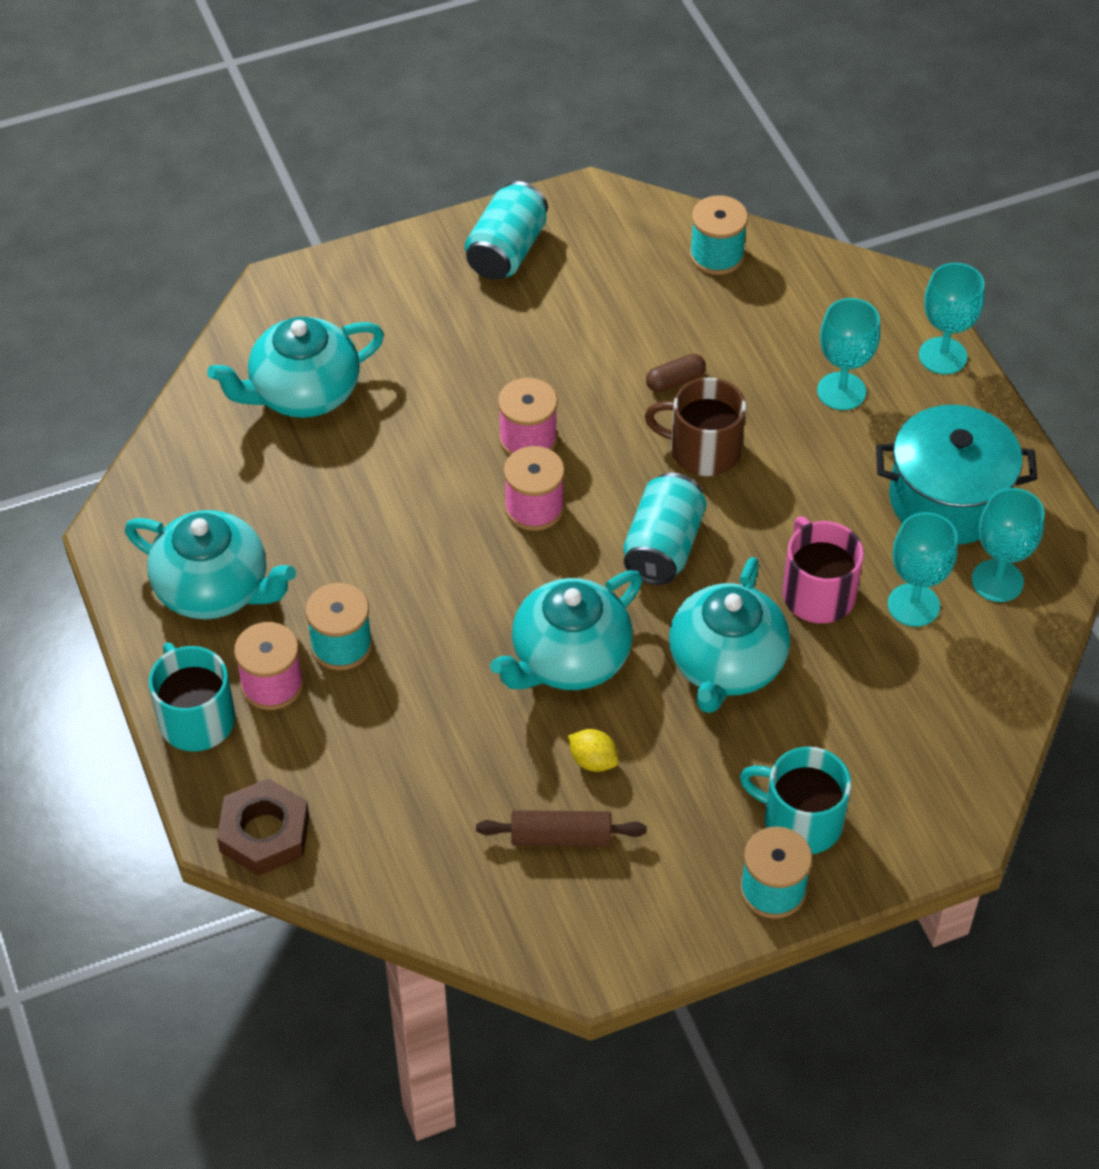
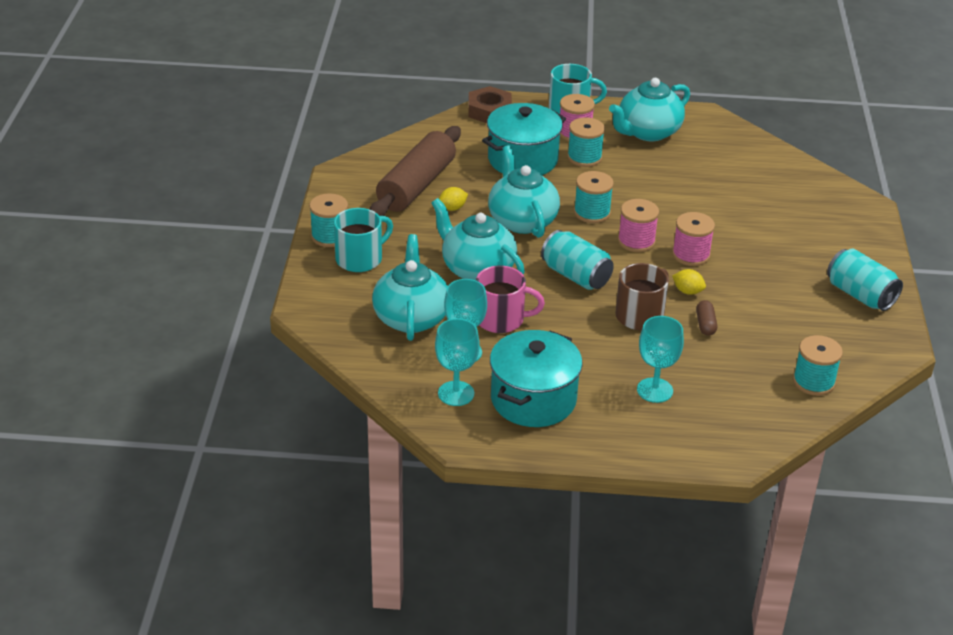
camera: 115 degrees right, 15 degrees down
(303, 393) = (773, 191): turquoise teapot -> turquoise teapot (411, 317)
(396, 724) = (522, 159): none -> turquoise pot
(493, 582) = (592, 213): none -> turquoise spool
(561, 837) = (416, 186): brown rolling pin -> brown rolling pin, size x1.90
(616, 418) = (687, 291): none -> yellow lemon
(942, 356) = (659, 450): turquoise goblet -> none

